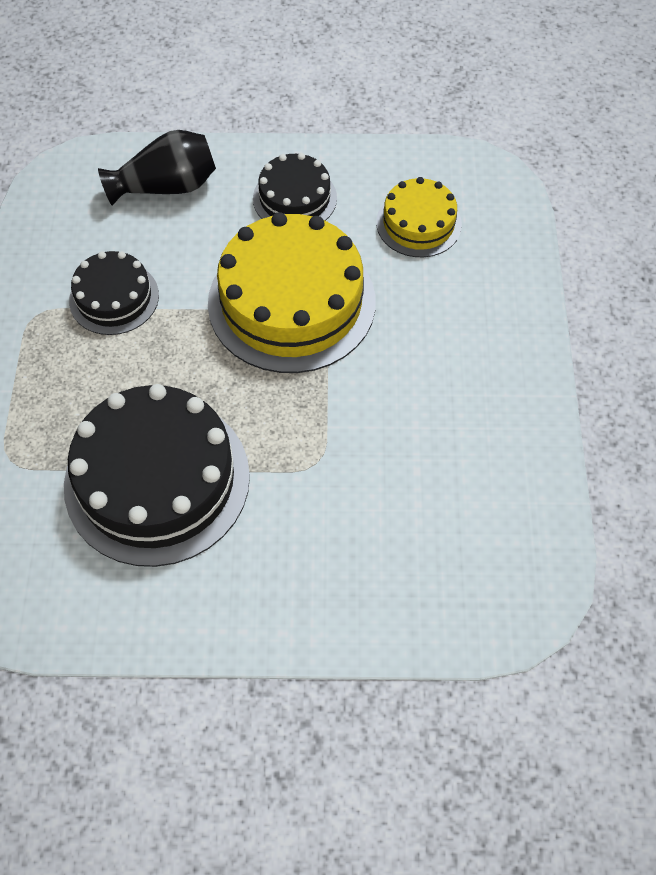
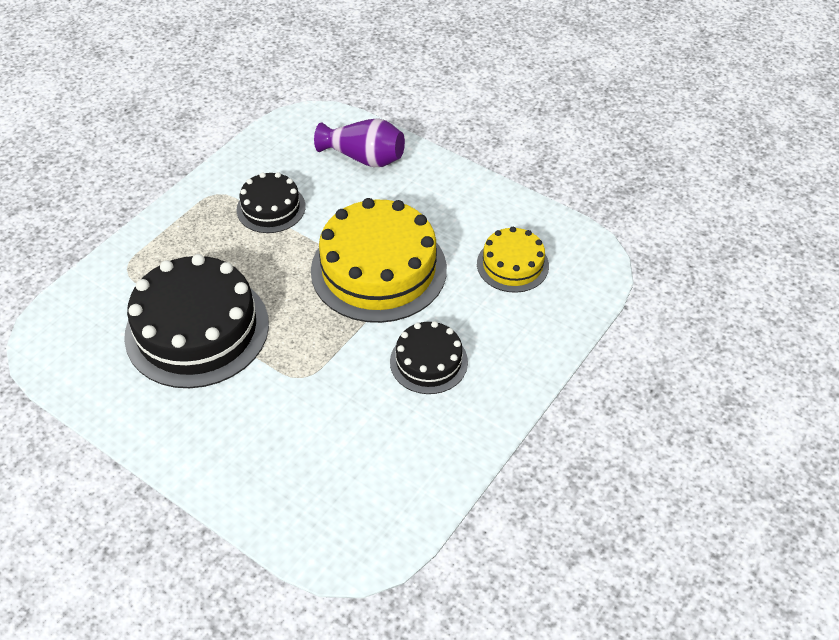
camera: 35 degrees right, 10 degrees down
(166, 186) = (364, 158): black vase -> purple vase
(295, 198) = (441, 206): black cake -> black cake (428, 361)

